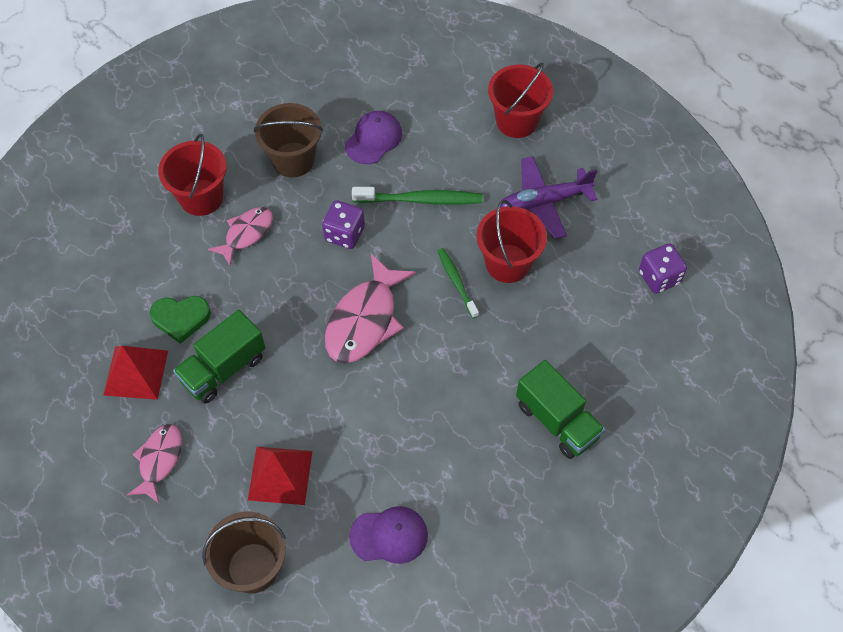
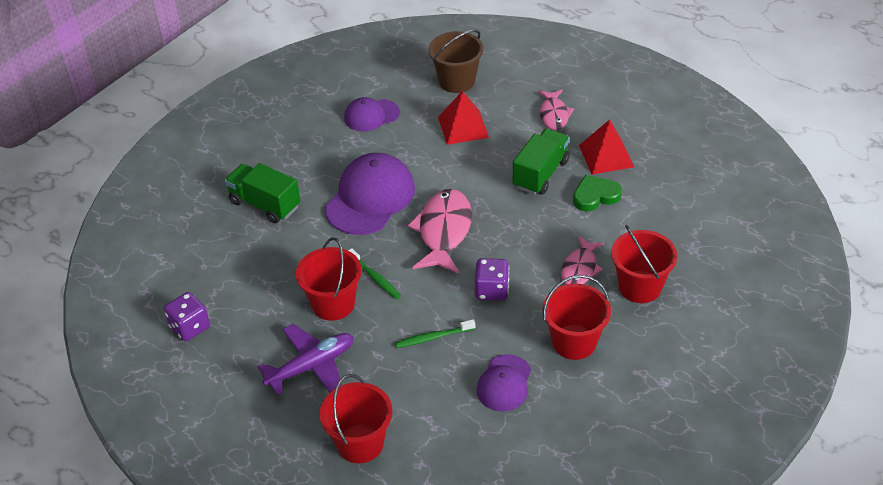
camera: 165 degrees right, 15 degrees down
(293, 160) = (574, 342): brown bucket -> red bucket
(420, 200) = (433, 337): green toothbrush -> green toothbrush, size x0.63
(431, 392) = (370, 198): none -> purple cap

